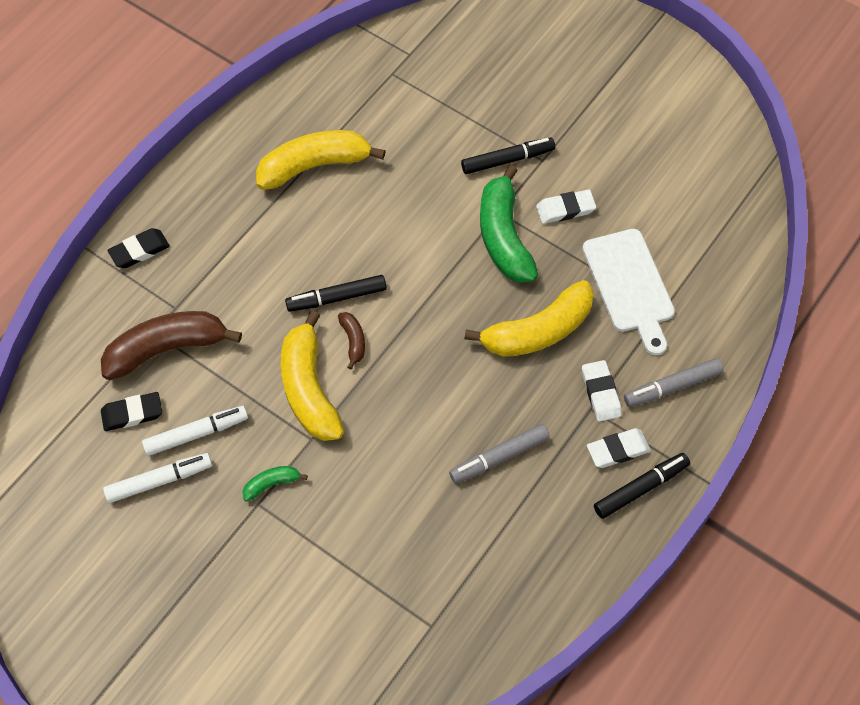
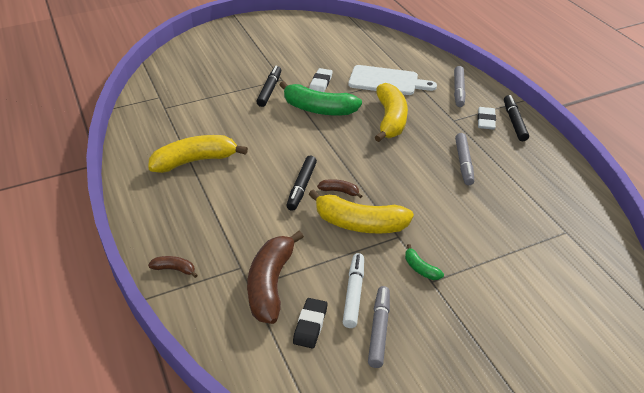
camera: 60 degrees left, 20 degrees down
(139, 251) = (174, 269): black eraser -> brown banana
(159, 481) = (379, 330): white marker -> grey marker
(272, 484) = (420, 268): green banana -> green banana turned 45 degrees counterclockwise
(314, 166) = (195, 161): yellow banana -> yellow banana turned 60 degrees clockwise
(601, 393) = (446, 113): white eraser -> none

